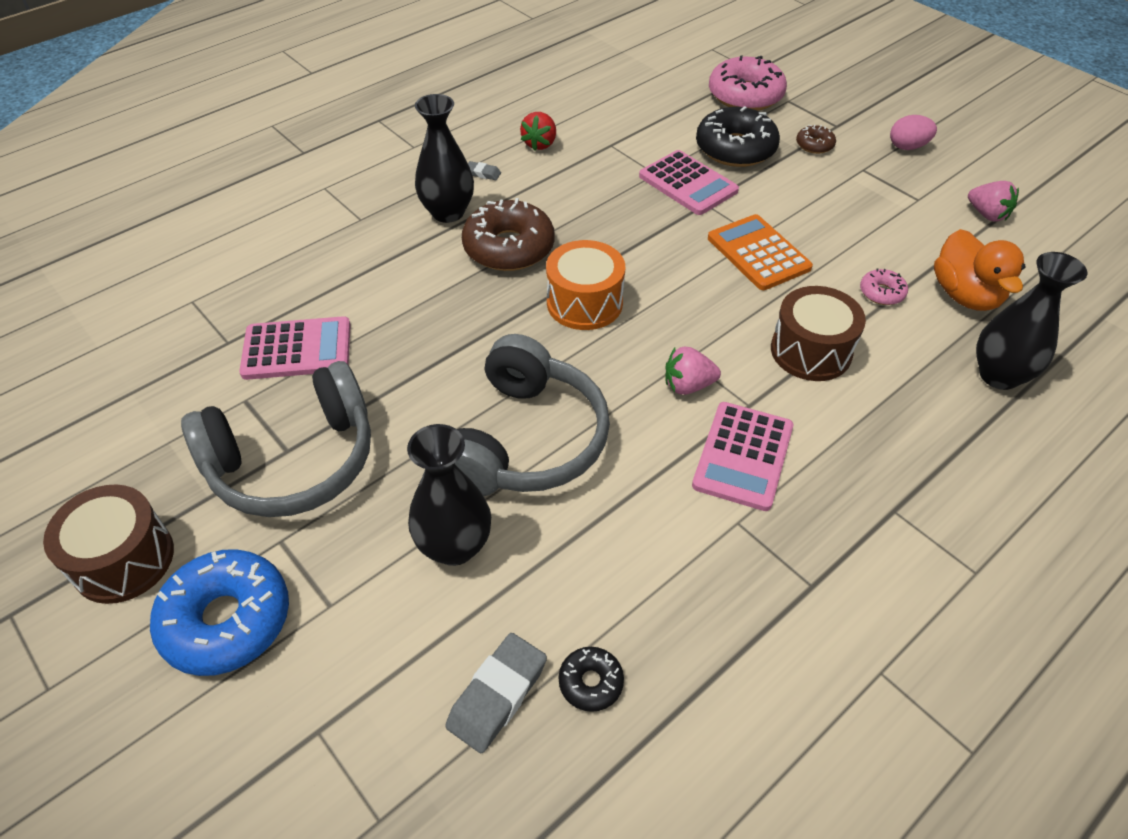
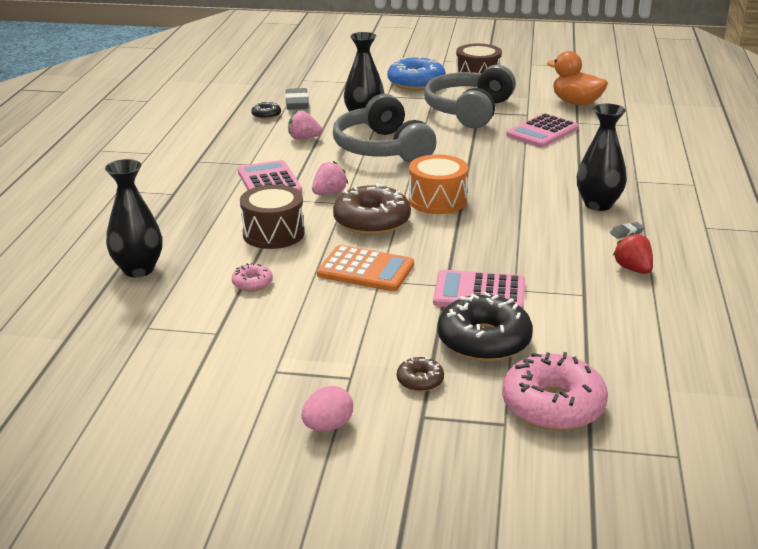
camera: 140 degrees right, 20 degrees down
(509, 247) = (527, 205): brown donut -> brown donut (372, 221)
(965, 295) = (187, 308): orange duck -> orange duck (576, 103)
(987, 214) = (201, 385): pink strawberry -> pink strawberry (304, 138)

